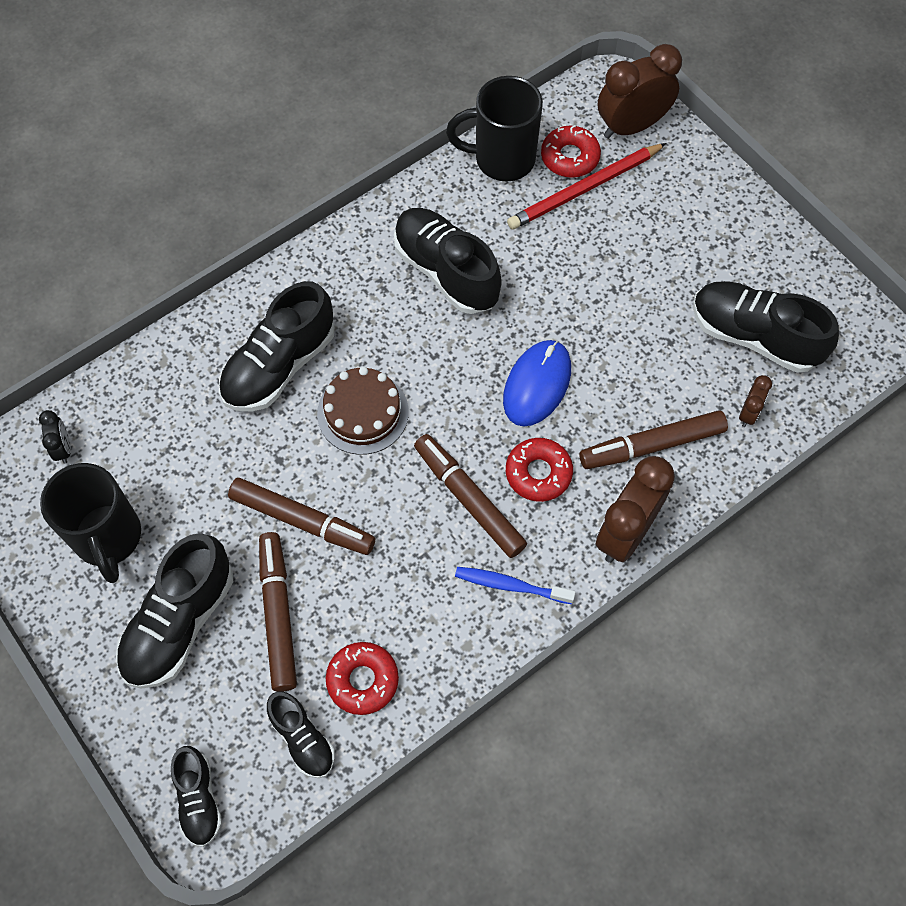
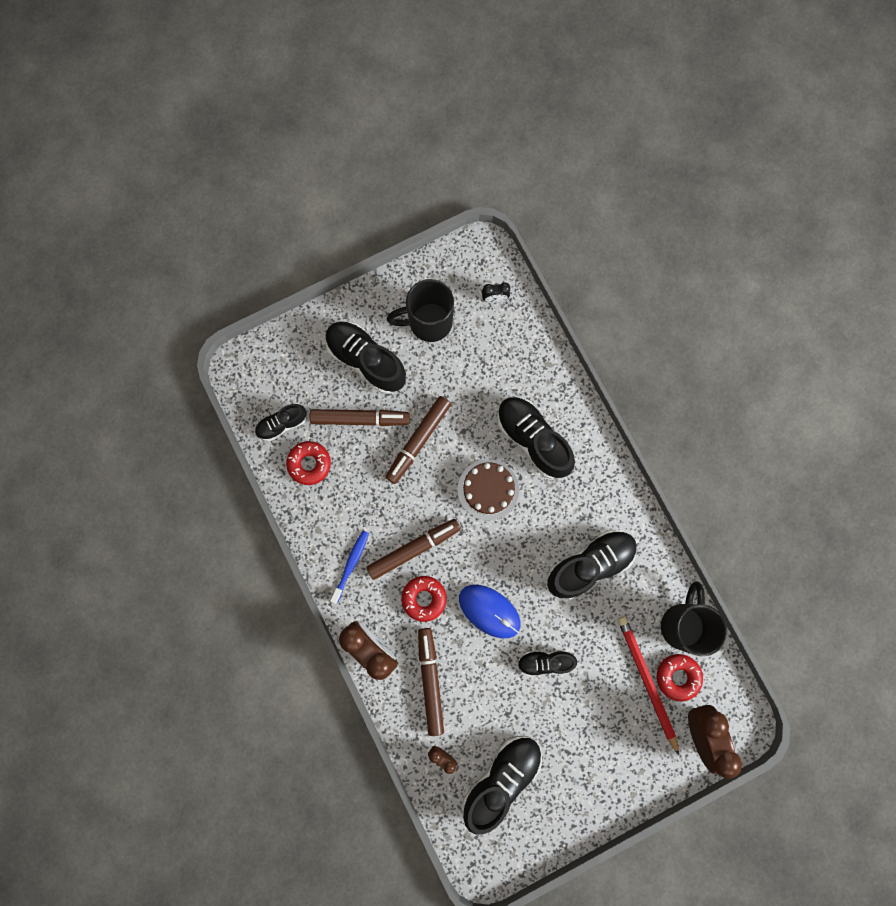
camera: 100 degrees right, 15 degrees up
(199, 799) = (260, 362): black shoe -> black shoe (545, 661)

